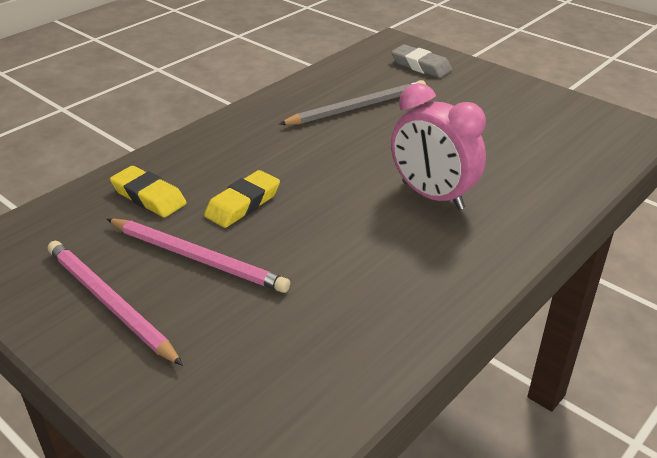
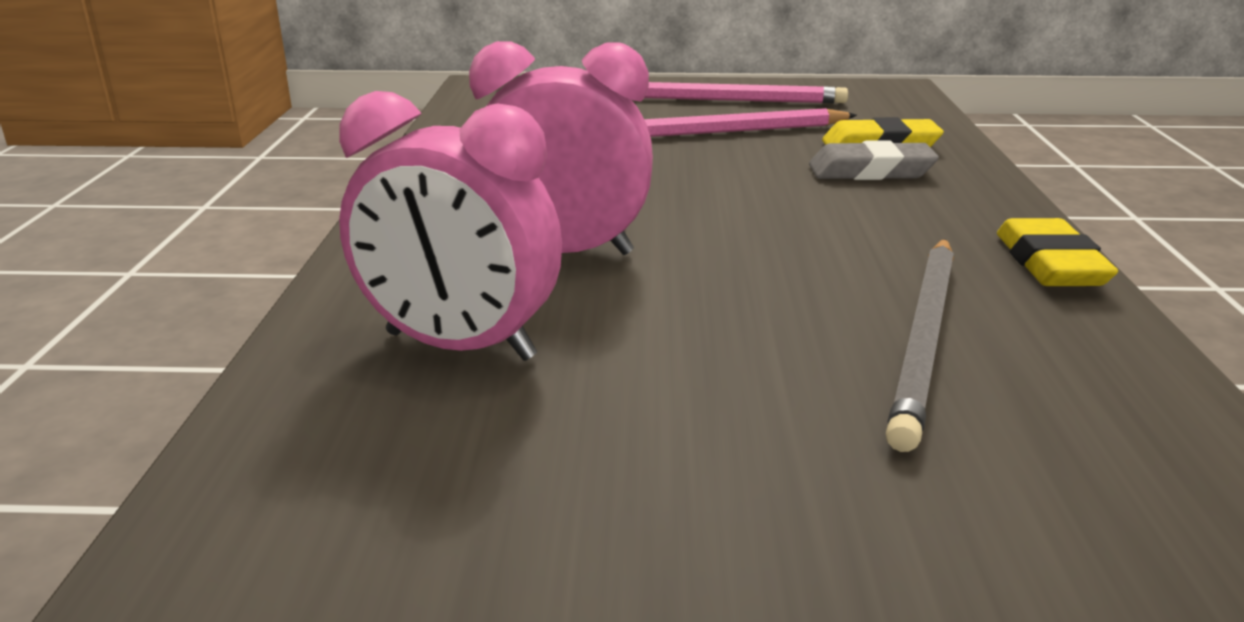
camera: 140 degrees right, 10 degrees down
(243, 204) = (777, 170): yellow eraser -> yellow eraser (1050, 264)
(421, 66) = (1061, 551): grey eraser -> grey eraser (870, 171)
(519, 167) = (459, 346): none -> pink clock

